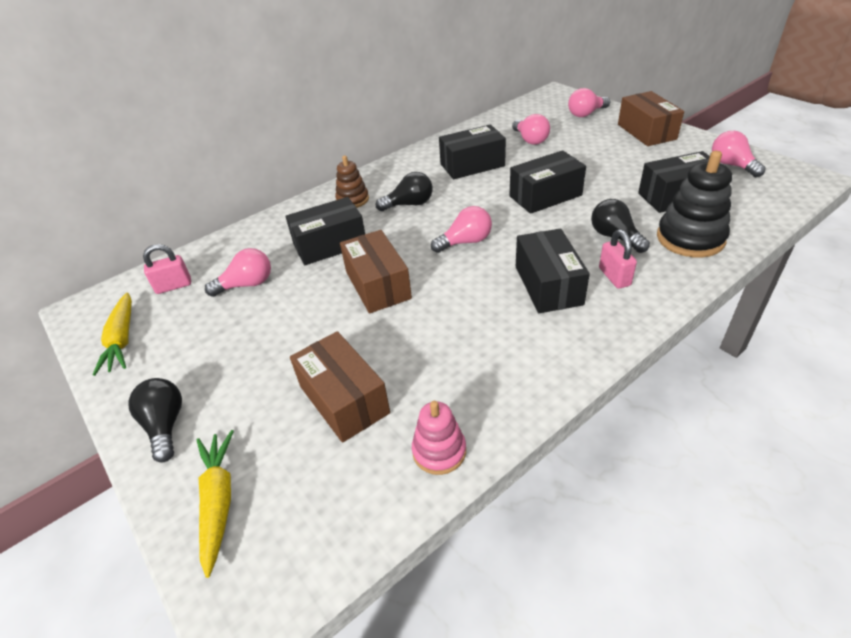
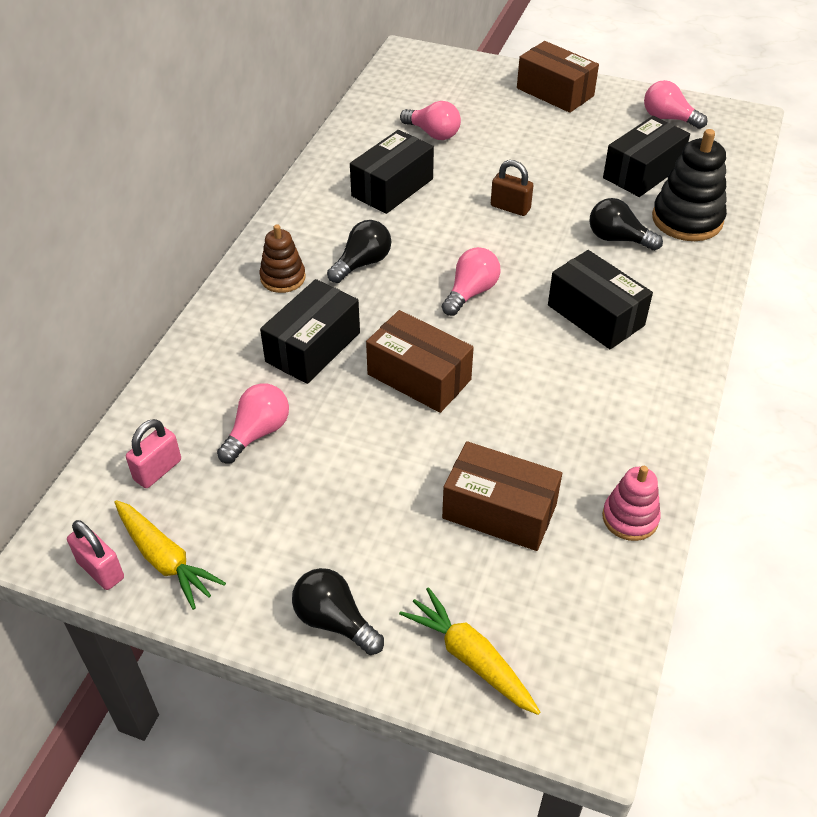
camera: 35 degrees left, 5 degrees up
(545, 196) = (510, 207): black box -> brown padlock
(586, 114) = (469, 80): pink light bulb -> none
(614, 277) = (649, 285): pink padlock -> pink padlock (100, 570)

